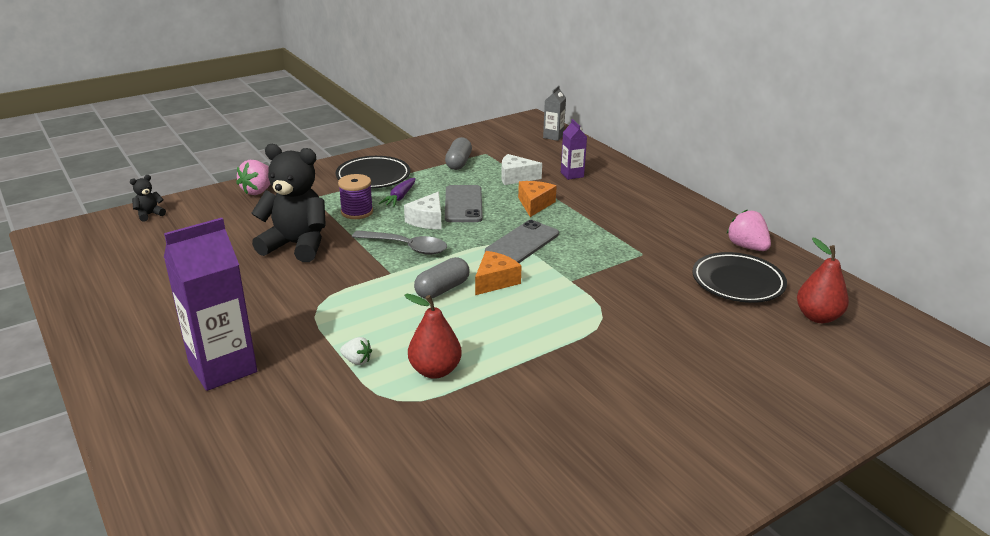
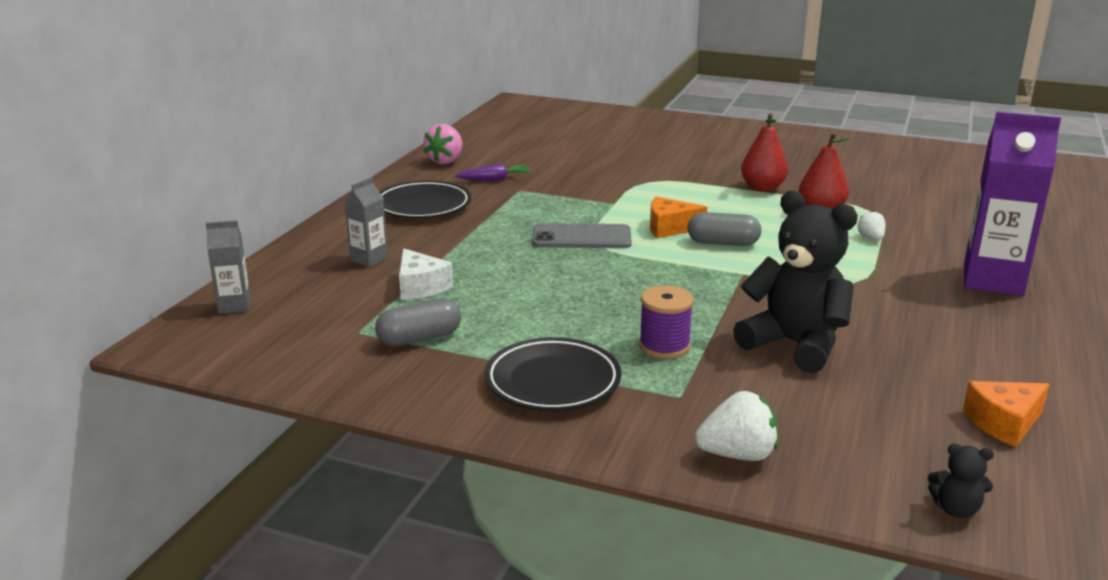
camera: 125 degrees left, 5 degrees down
(258, 191) = (737, 454): pink strawberry -> white strawberry
(297, 245) = (795, 345): black teddy bear -> black teddy bear turned 150 degrees clockwise
(399, 197) = (584, 335): purple carrot -> purple carrot (494, 179)
(406, 247) = (686, 285): grey spoon -> none
(427, 220) = (612, 296): white cheese -> none
(463, 204) = (542, 291): grey phone -> none
(534, 204) = (484, 256): orange cheese -> orange cheese (1004, 423)
(572, 174) = (369, 259): purple carton -> grey carton
(737, 282) = (517, 155): black plate -> black plate (423, 206)
(817, 317) = (530, 130): red pear -> red pear (762, 188)

